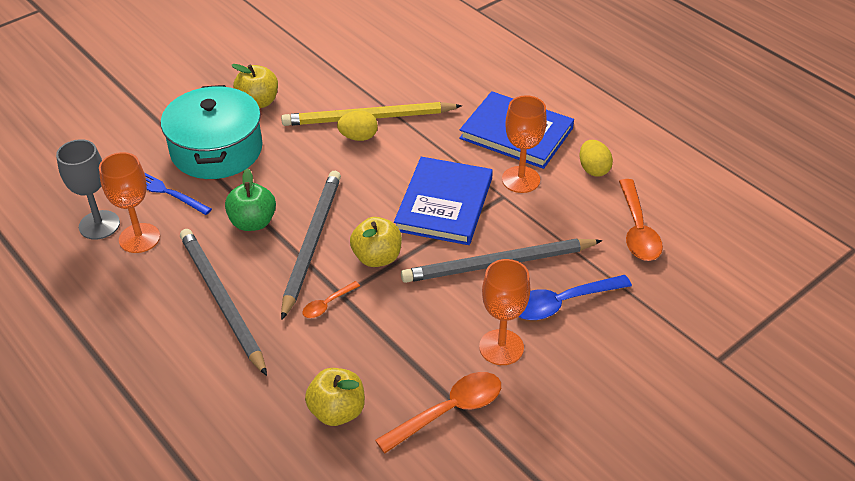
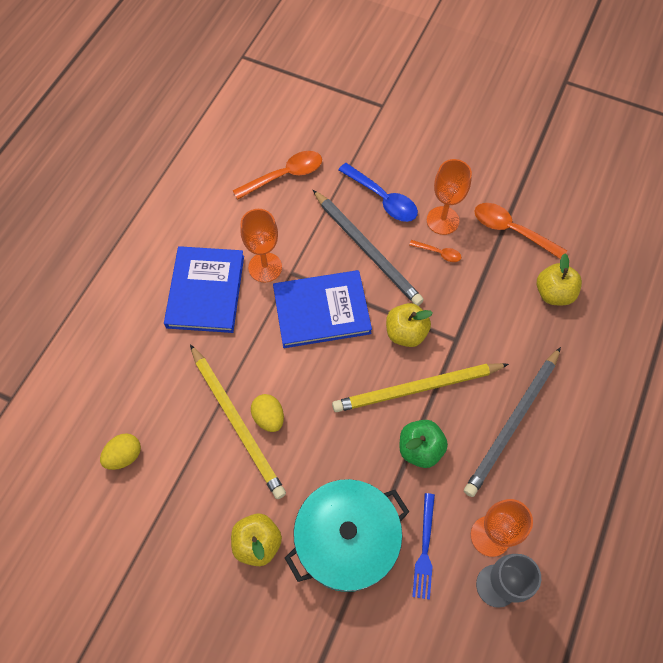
camera: 115 degrees left, 20 degrees up
(312, 243) = (417, 388): grey pencil -> yellow pencil
(327, 304) = (471, 345): orange spoon -> orange spoon (438, 253)
(593, 169) = (228, 222): yellow egg -> yellow egg (124, 456)

